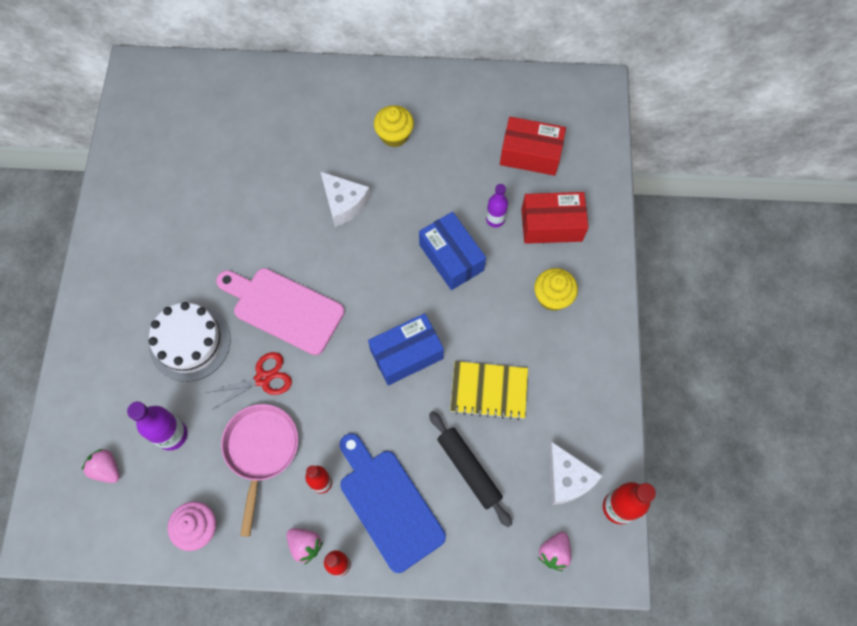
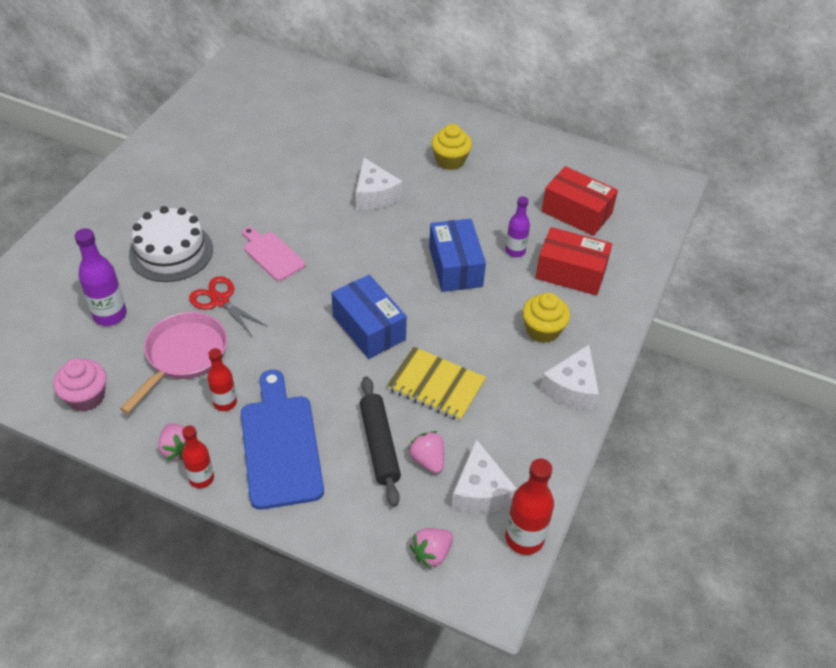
camera: 20 degrees right, 20 degrees down
(107, 469) = (35, 320): pink strawberry -> pink strawberry (428, 460)
(263, 378) = (220, 301): red scissors -> red scissors turned 135 degrees counterclockwise
(283, 309) = (272, 254): pink cutting board -> pink cutting board, size x0.59
(406, 354) = (369, 328): blue box -> blue box turned 60 degrees clockwise
(599, 348) = (572, 388): none -> white cheese

